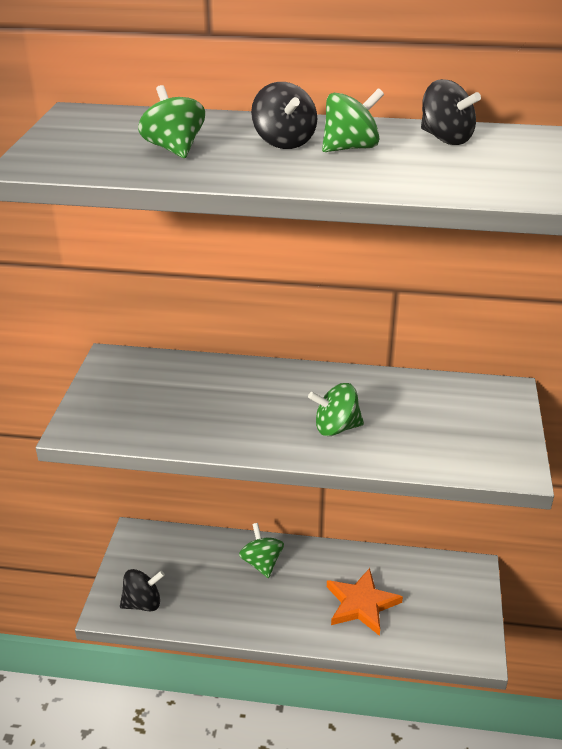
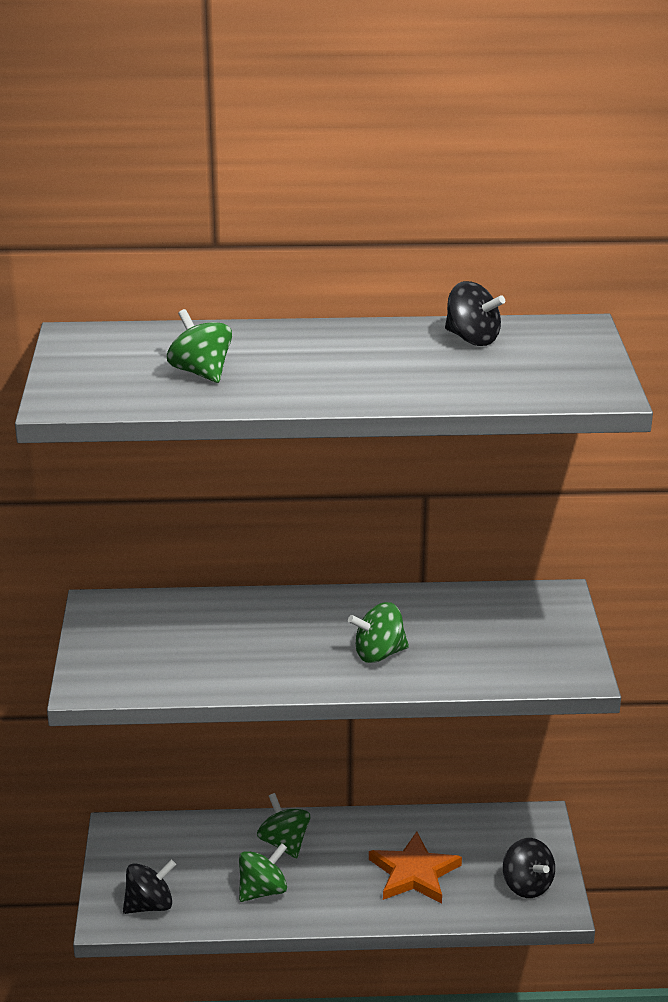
camera: 10 degrees left, 5 degrees down
(284, 142) = (310, 355): black spinning top -> black spinning top (527, 885)
(350, 148) = (380, 357): green spinning top -> green spinning top (262, 890)

